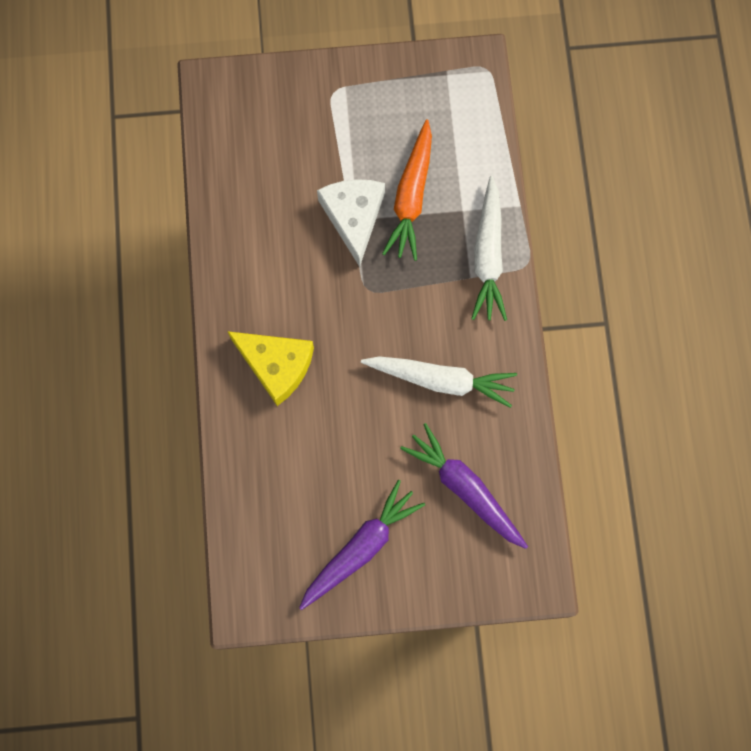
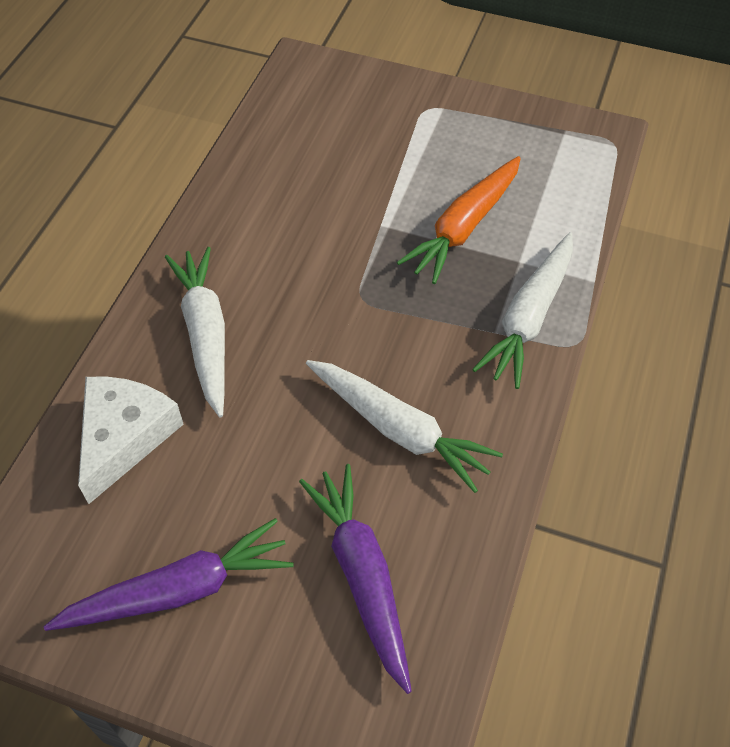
camera: 25 degrees right, 20 degrees down
(276, 366) = (205, 334): yellow cheese -> white carrot
(354, 217) = (385, 223): white cheese -> white cheese (125, 437)

